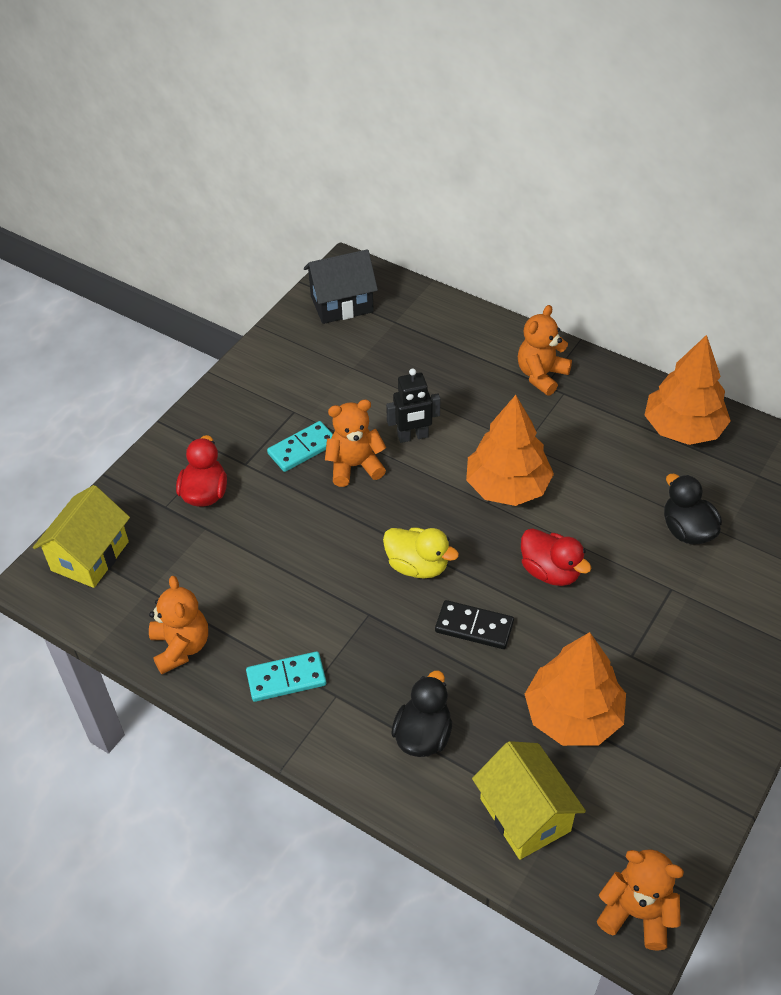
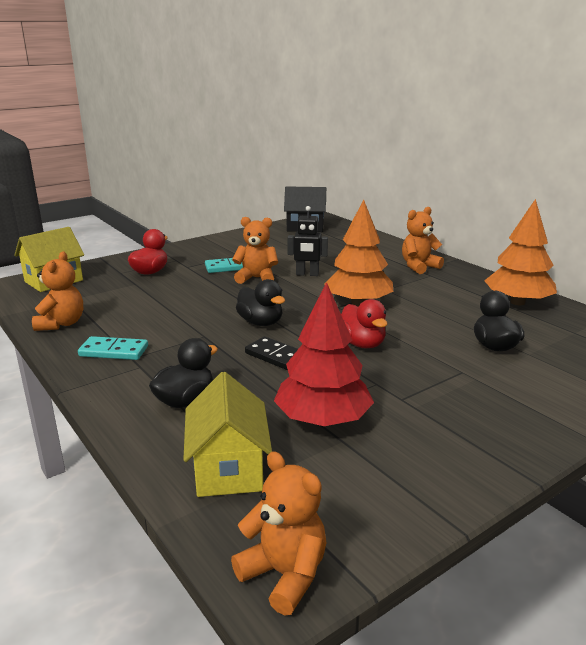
camera: 20 degrees right, 25 degrees down
(417, 566) = (261, 322): yellow duck -> black duck
(573, 715) = (323, 420): orange tree -> red tree

